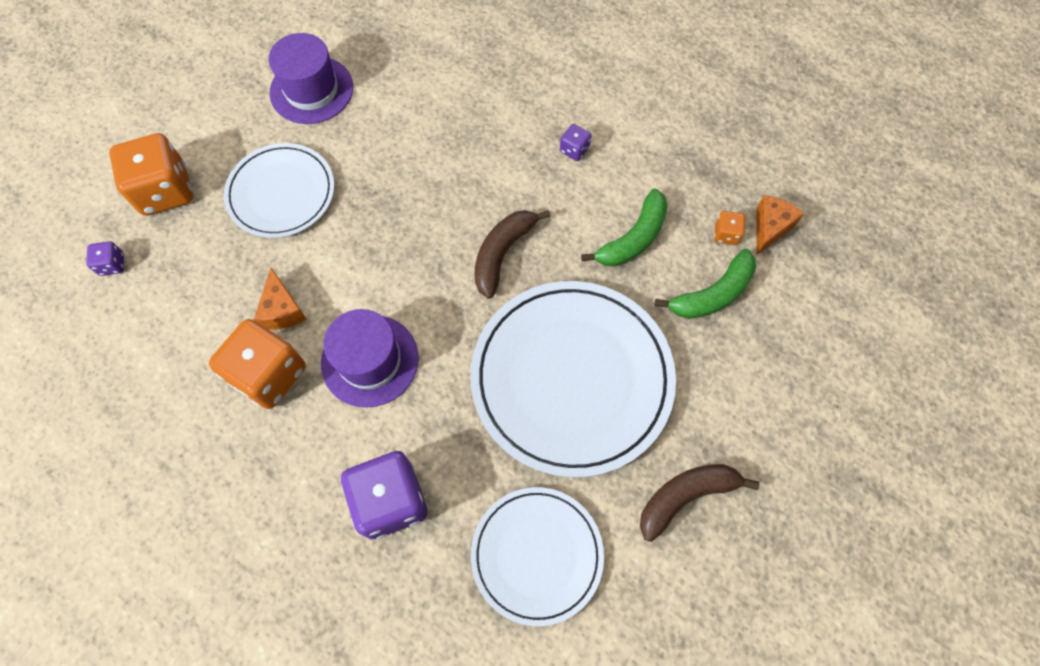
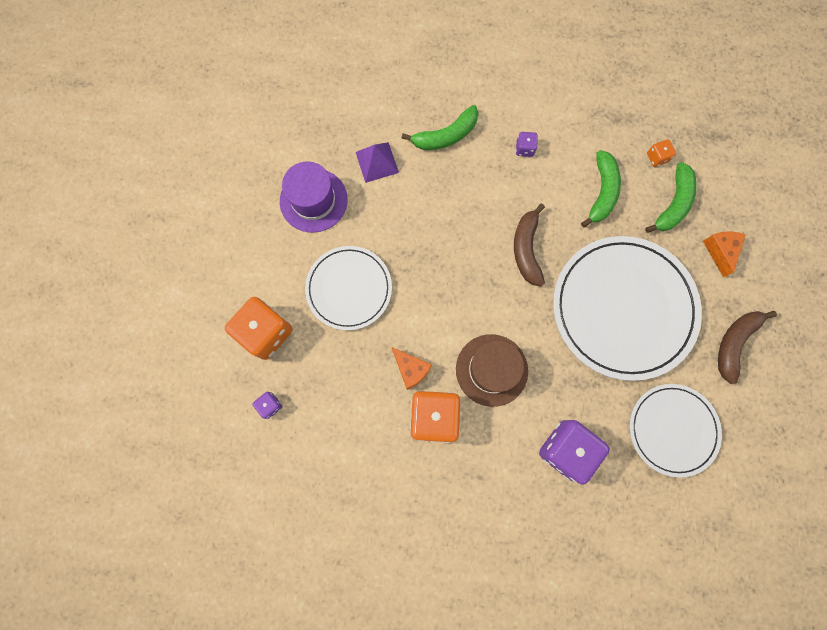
camera: 30 degrees left, 10 degrees up
(370, 360) = (491, 370): purple hat -> brown hat
(404, 85) = (377, 162): none -> purple pyramid
(496, 95) = (446, 136): none -> green banana
(770, 228) = (680, 138): orange cheese -> orange cheese (720, 251)

